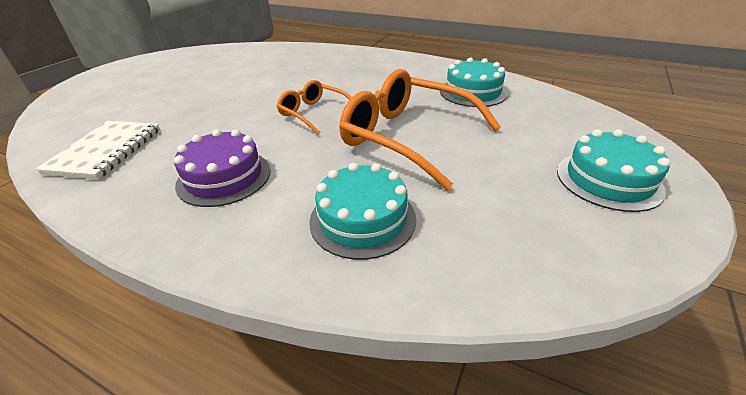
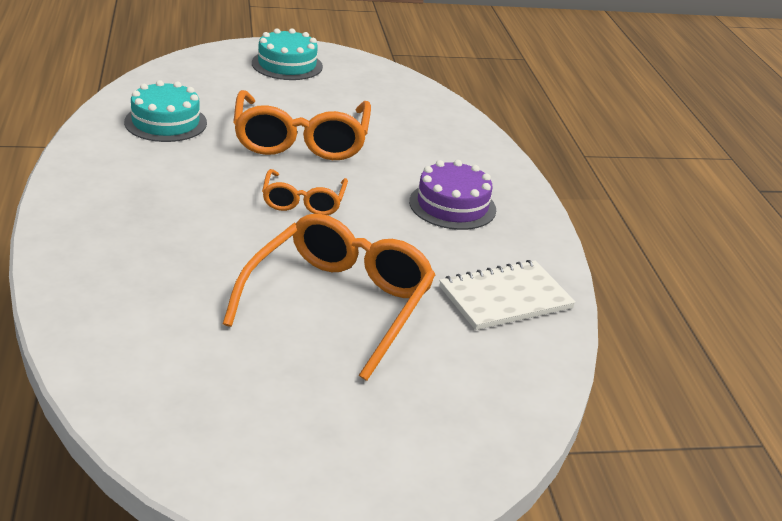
camera: 130 degrees left, 5 degrees down
(205, 97) = (339, 303): none -> orange glasses
(362, 219) = (423, 135): turquoise cake -> none

